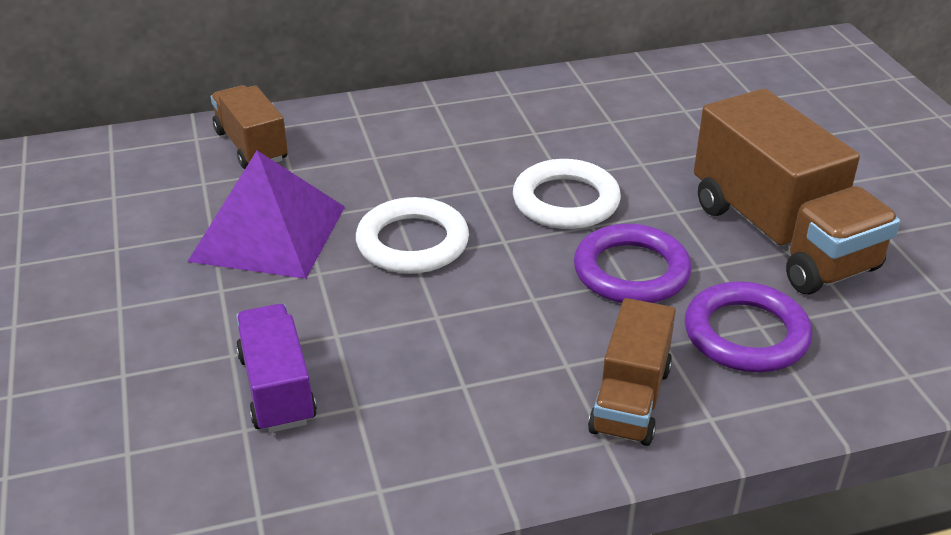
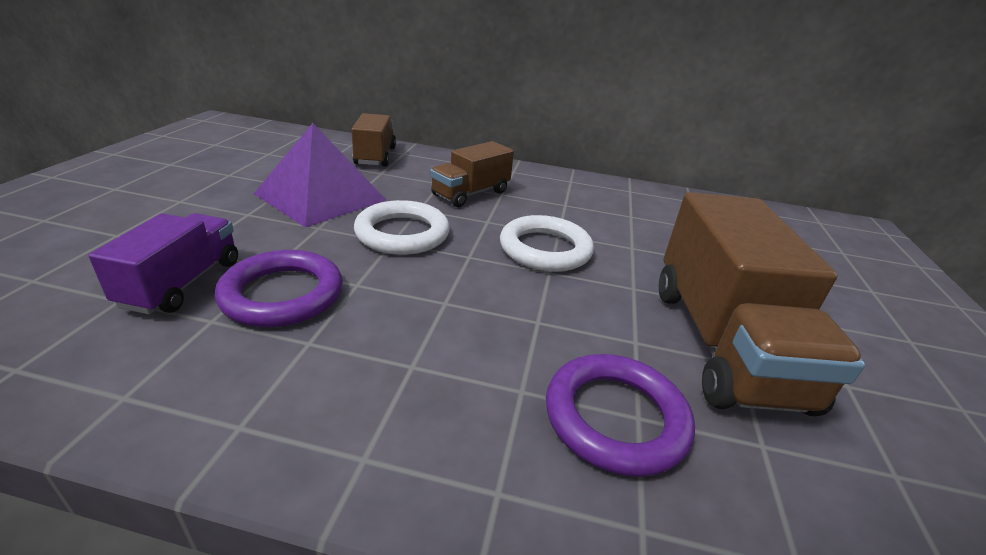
camera: 25 degrees right, 5 degrees down
(630, 399) = (434, 427): brown truck -> brown truck (471, 193)
(631, 271) = (550, 315): purple ring -> purple ring (282, 294)

